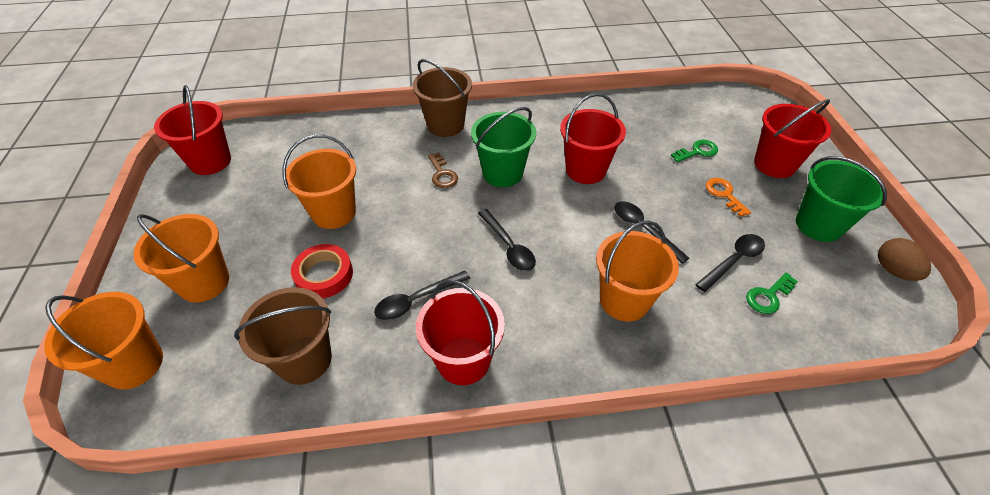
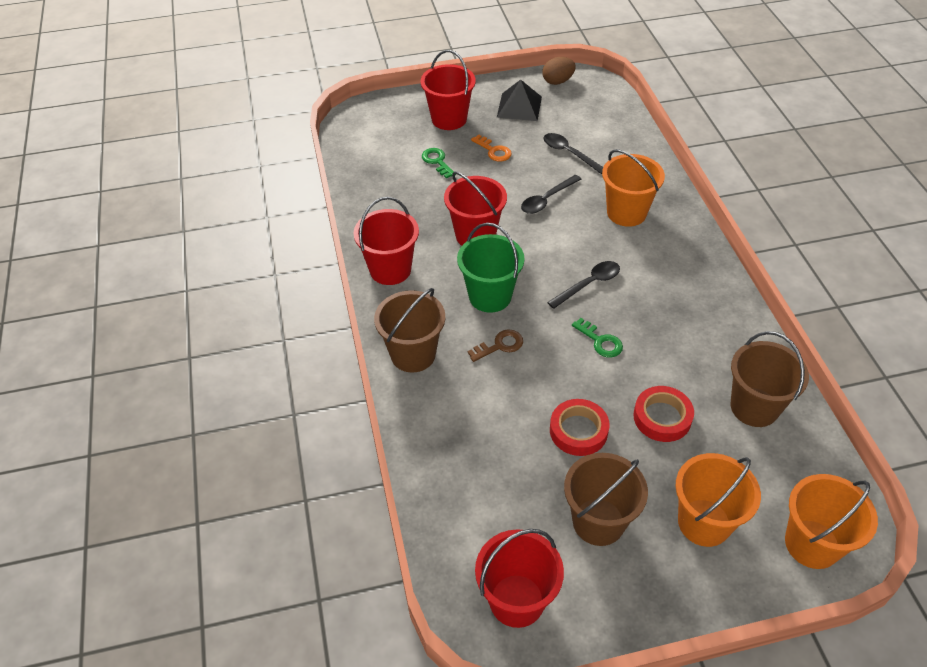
camera: 95 degrees left, 0 degrees up
(244, 212) = (598, 522): none -> brown bucket
(334, 213) = (578, 431): orange bucket -> red tape
(416, 300) = (668, 340): black spoon -> none
(463, 360) = (714, 302): red bucket -> red bucket (390, 270)
(724, 194) = (493, 151): orange key -> orange key turned 105 degrees counterclockwise
(768, 296) = (599, 140): green key -> green key (600, 341)
(818, 225) = (519, 107): green bucket -> black pyramid

